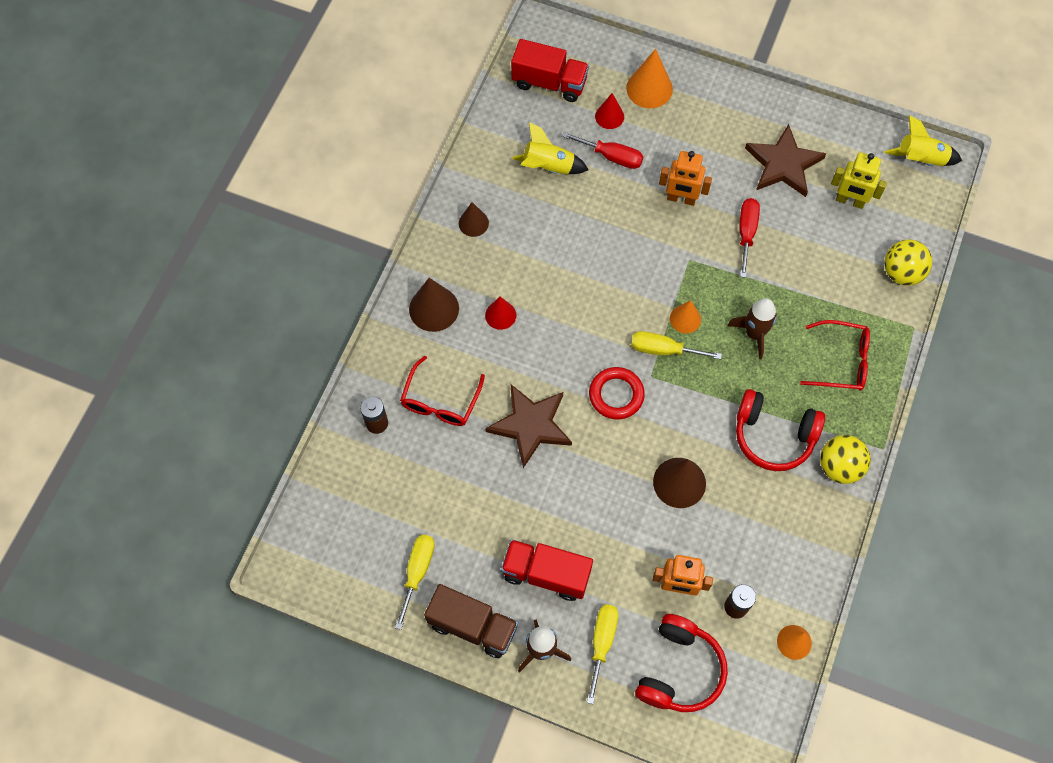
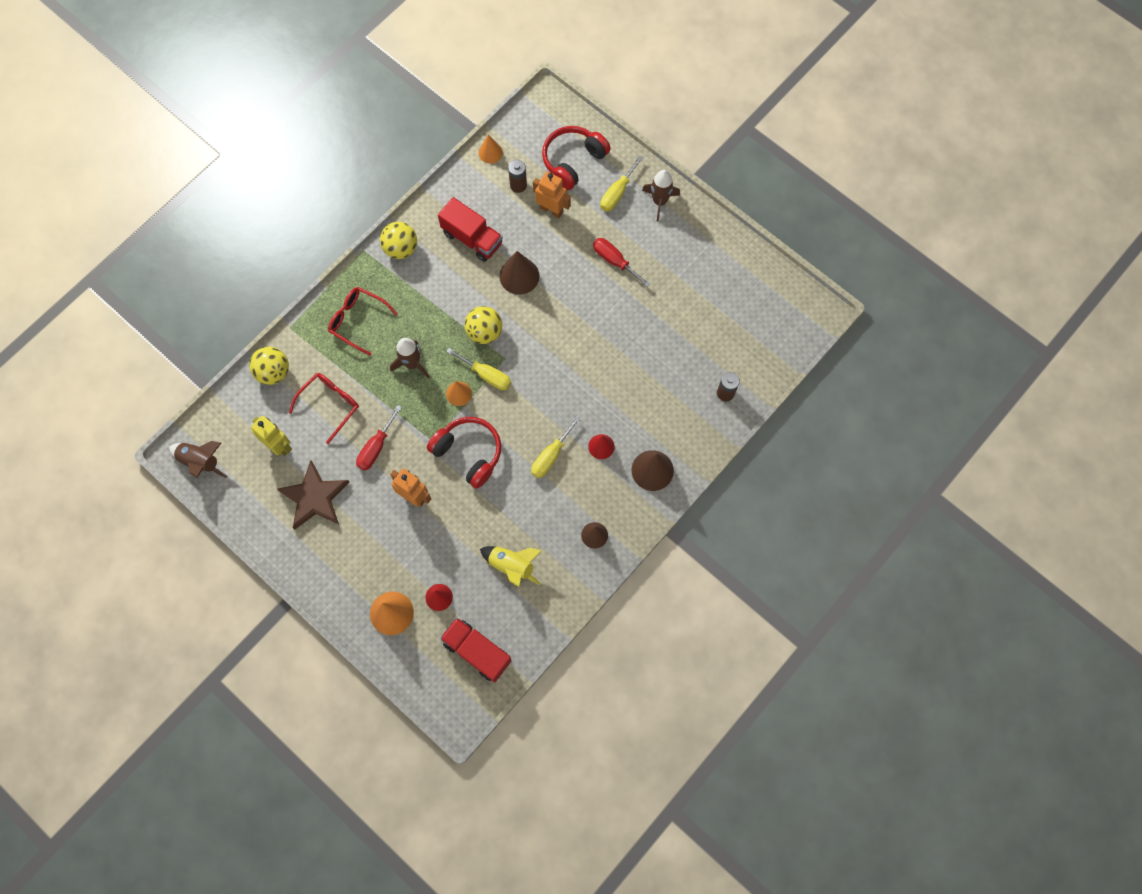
camera: 160 degrees left, 5 degrees up
(417, 572) = (727, 278): yellow screwdriver -> yellow screwdriver (551, 456)
(440, 401) = (671, 393): red glasses -> red glasses (330, 405)
(472, 626) = (700, 231): brown truck -> none
(530, 425) = (610, 352): brown star -> none
(546, 574) = (638, 247): red truck -> red truck (472, 238)
(612, 156) = (454, 556): red screwdriver -> red screwdriver (614, 261)
(616, 395) = (537, 353): red ring -> none
(689, 398) = (484, 332): none -> yellow ball
(773, 436) = (436, 285): red headphones -> red headphones (469, 453)
(920, 159) = (201, 461): yellow rocket -> brown rocket

